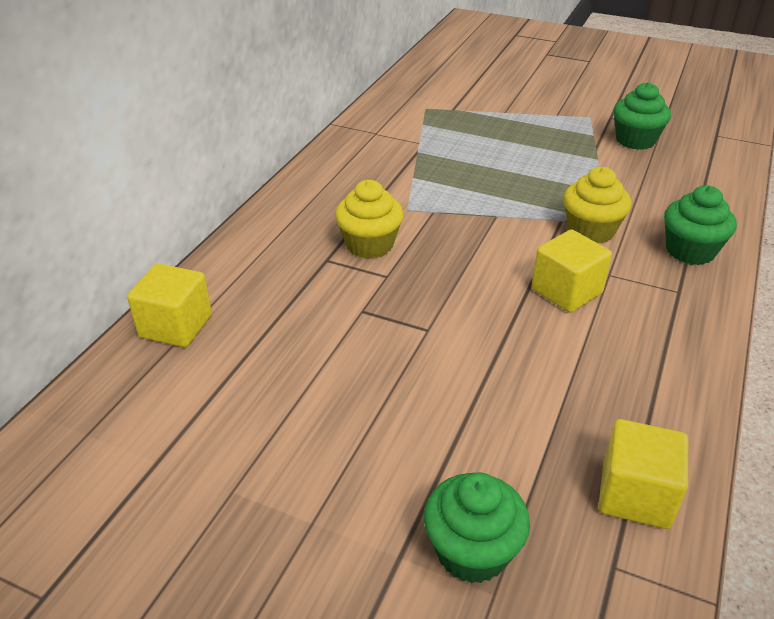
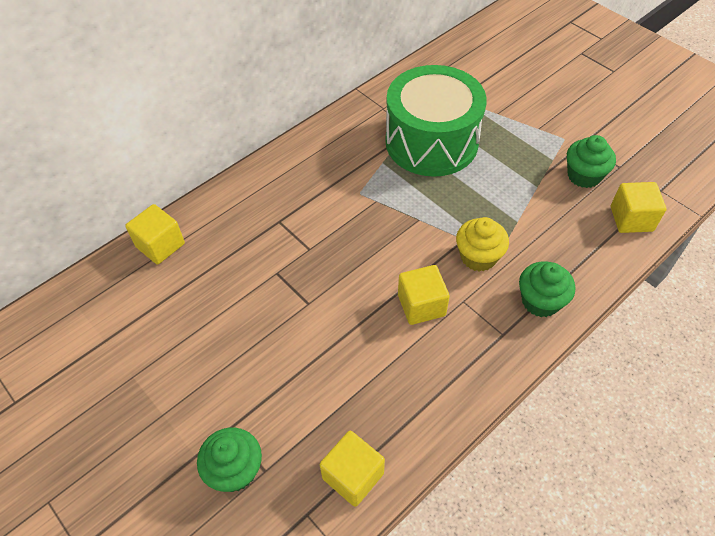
camera: 25 degrees right, 15 degrees up
(369, 245) = (314, 217): yellow cupcake -> none
(454, 148) = (431, 142): none -> green drum
(712, 162) = (631, 219): none -> yellow cube

